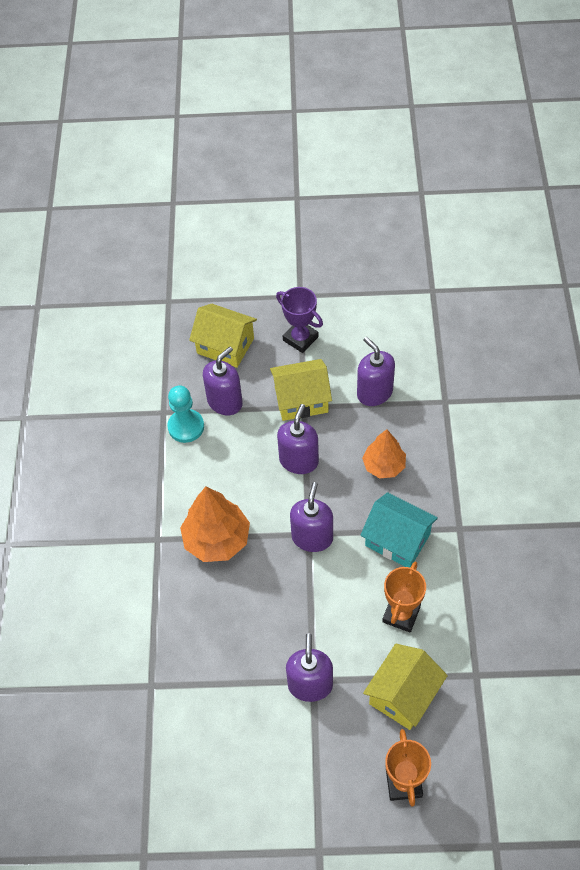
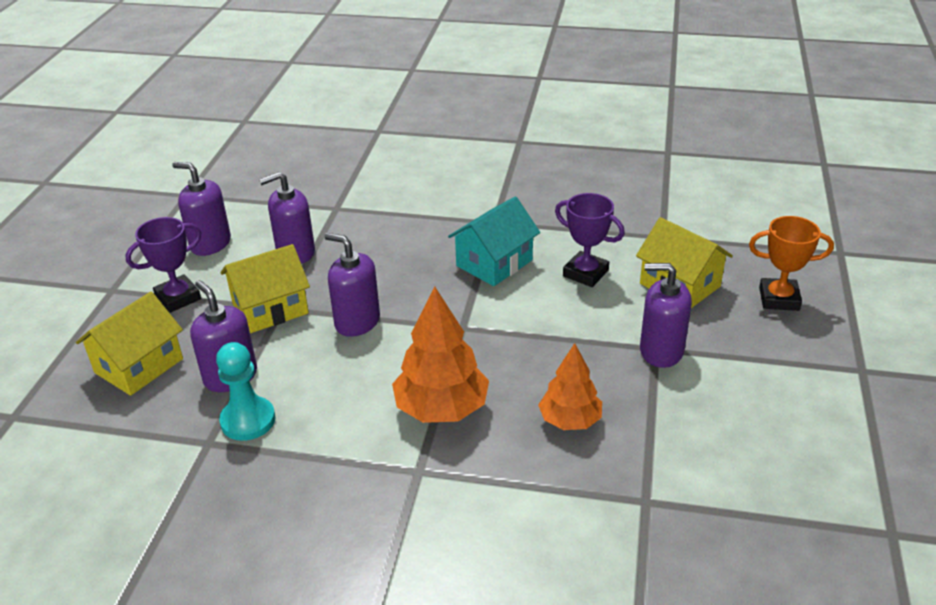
camera: 80 degrees left, 20 degrees down
(301, 400) = (270, 309): yellow house -> yellow house turned 60 degrees clockwise
(312, 537) = (468, 324): purple soap dispenser -> purple soap dispenser (210, 244)
(384, 465) = (396, 259): orange tree -> orange tree (570, 420)
(401, 614) = (585, 273): orange trophy -> purple trophy

